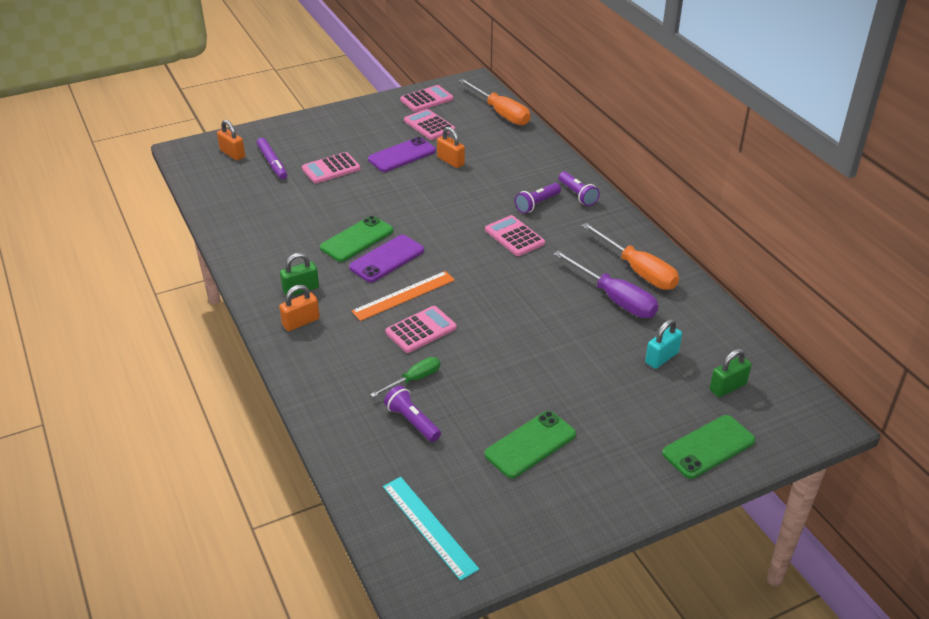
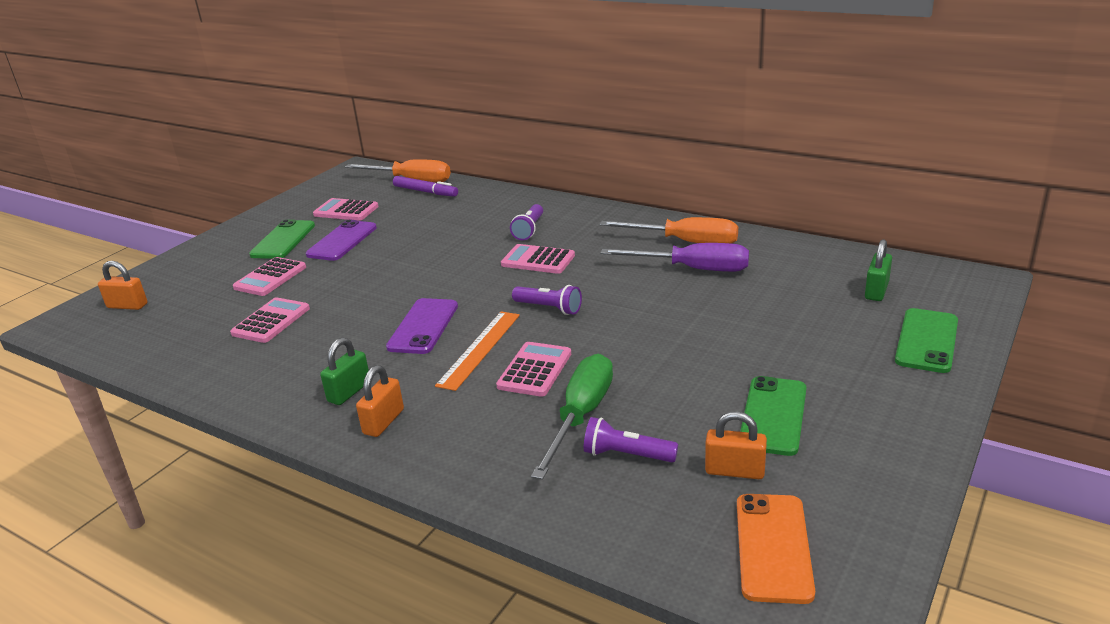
camera: 30 degrees left, 10 degrees down
(272, 163) = (190, 296): purple marker -> purple marker (425, 192)
(357, 239) = (369, 323): green phone -> green phone (283, 240)
(414, 379) = (581, 416): green screwdriver -> green screwdriver, size x1.77
(426, 99) = (320, 194): pink calculator -> pink calculator (271, 321)
(429, 526) = (773, 547): turquoise ruler -> orange phone
(450, 161) = (401, 229): orange padlock -> orange padlock (734, 471)
(577, 195) = (559, 211): purple flashlight -> purple flashlight (549, 308)
(661, 358) = (793, 294): turquoise padlock -> none

